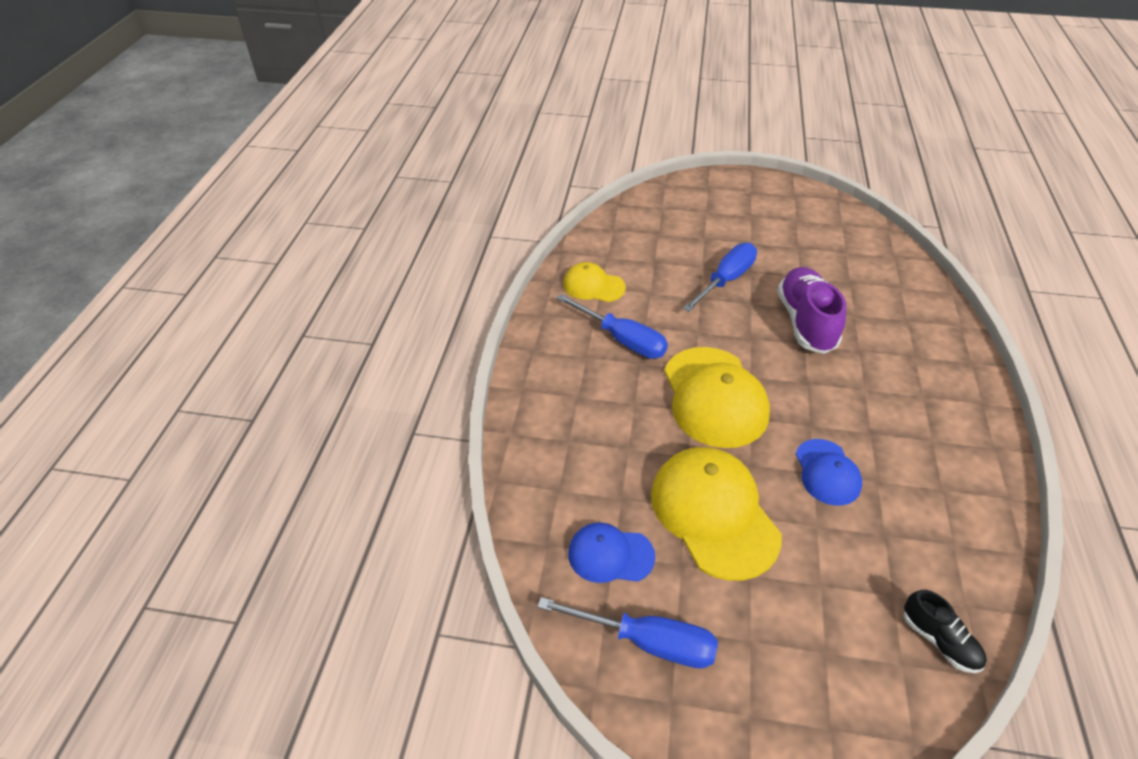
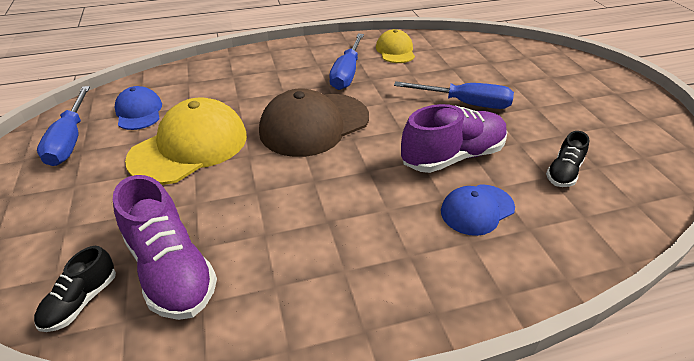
camera: 65 degrees right, 5 degrees down
(714, 397) = (314, 124): yellow cap -> brown cap
(827, 472) = (260, 199): blue cap -> blue cap (477, 209)
(848, 272) = (563, 172): none -> black shoe
(910, 561) = (171, 270): none -> purple shoe

